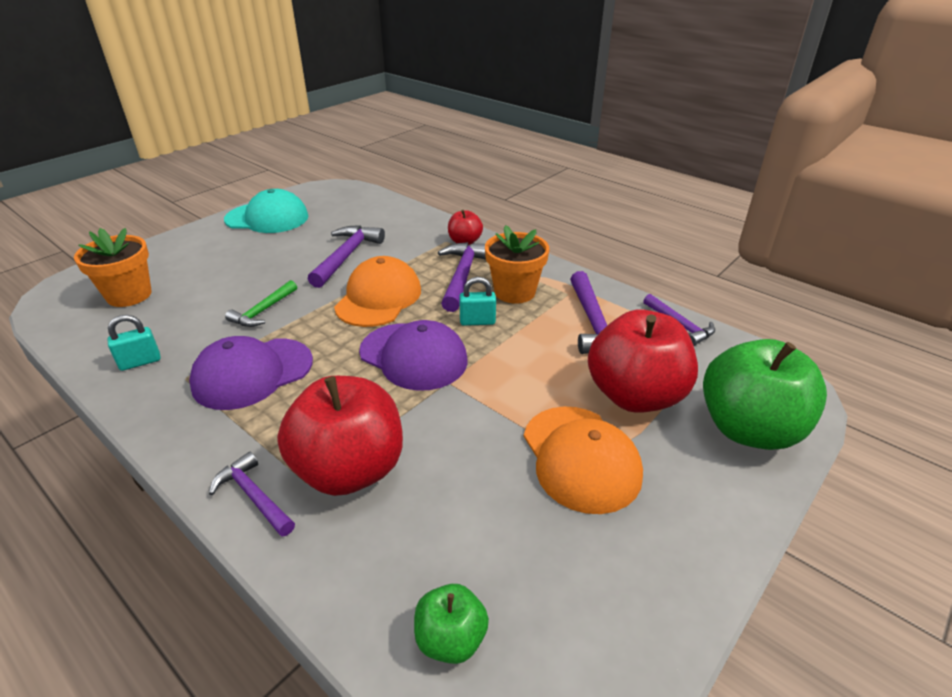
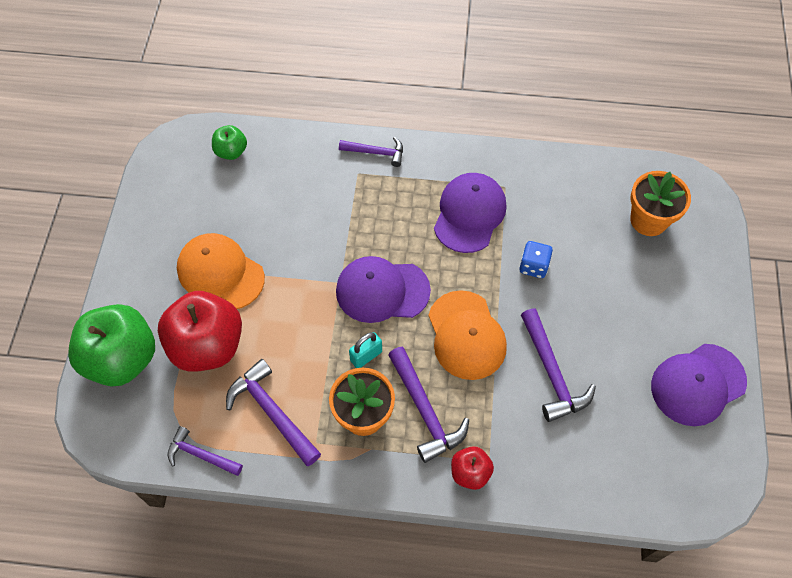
camera: 145 degrees right, 25 degrees up
(140, 362) = (548, 180): turquoise padlock -> none
(263, 311) = (533, 266): green hammer -> blue dice
(267, 218) = (698, 384): turquoise cap -> purple cap
(349, 470) = (343, 192): red apple -> none

